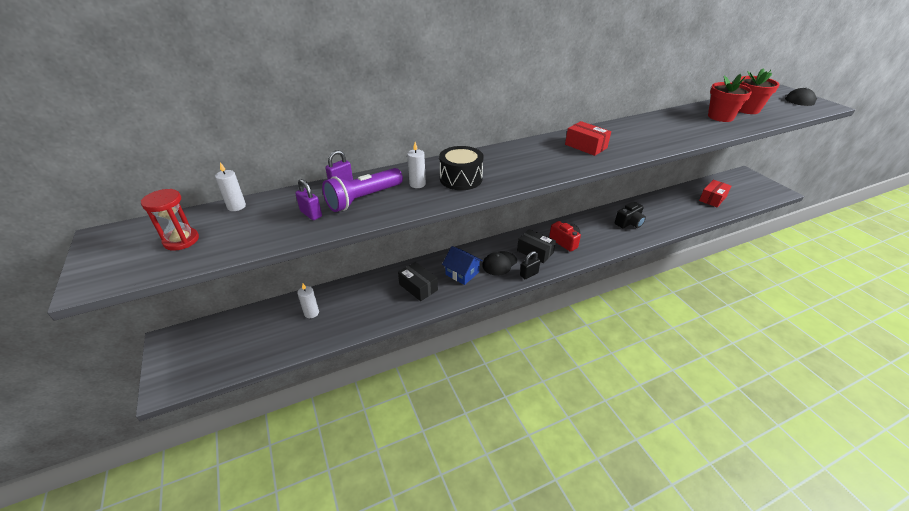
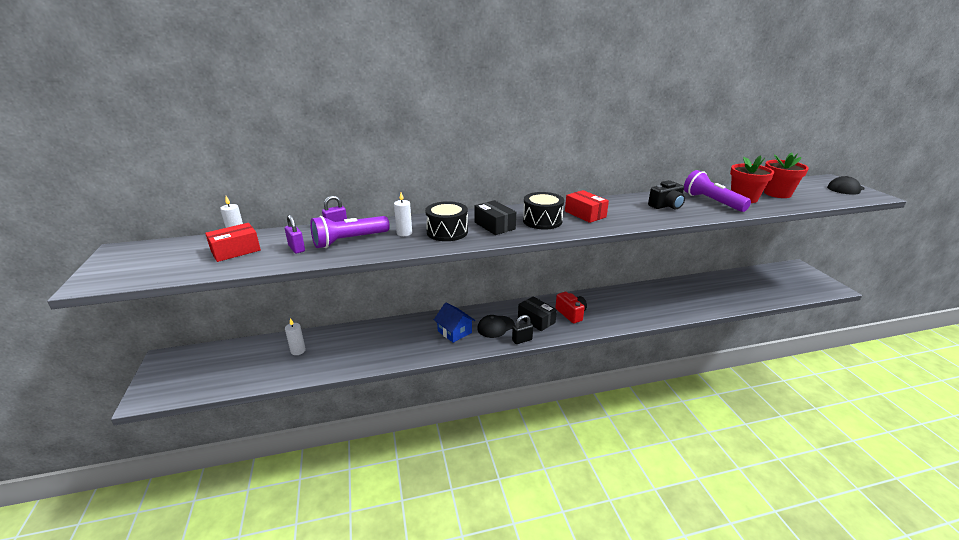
camera: 10 degrees right, 10 degrees down
(181, 240) = (178, 259): red hourglass -> none
(418, 287) = (407, 339): black box -> black box (494, 226)
(548, 157) = (542, 221): none -> black drum
(629, 223) = (647, 303): black camera -> black camera (666, 206)
(694, 123) = (712, 202): none -> purple flashlight
(712, 199) = (750, 288): red box -> red box (236, 251)

